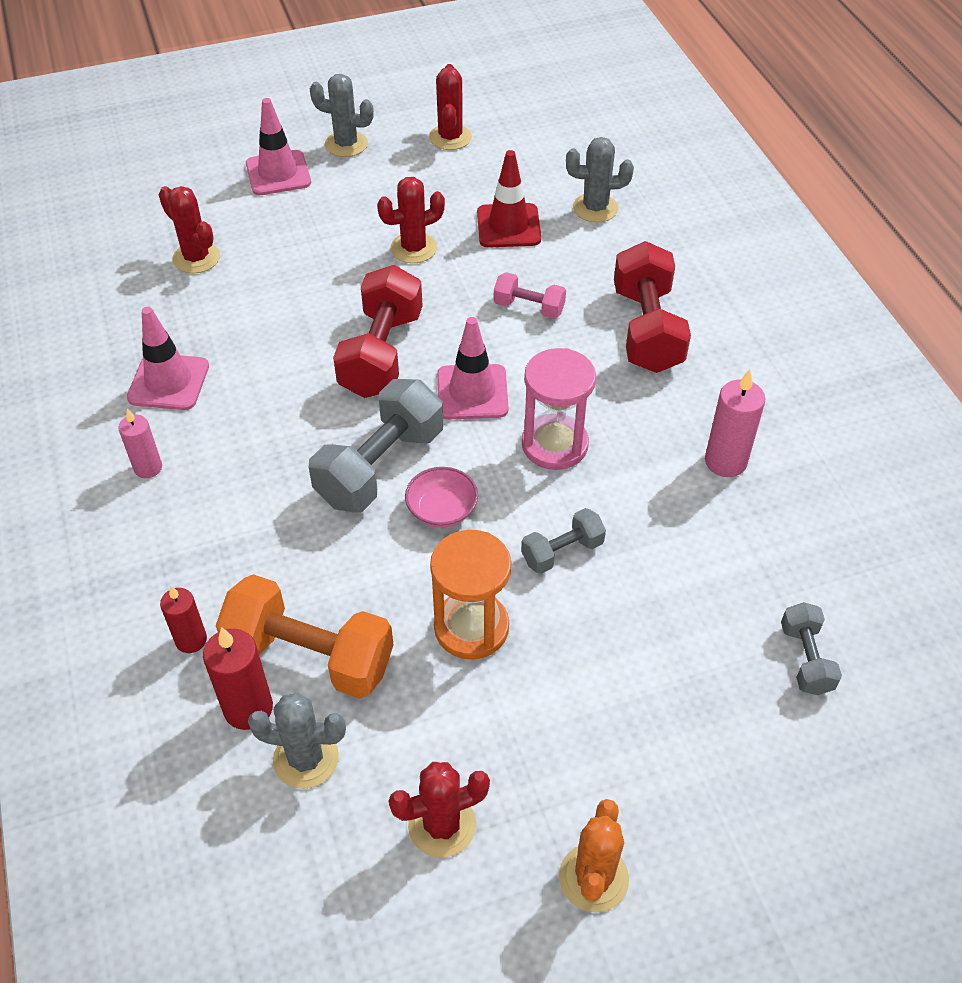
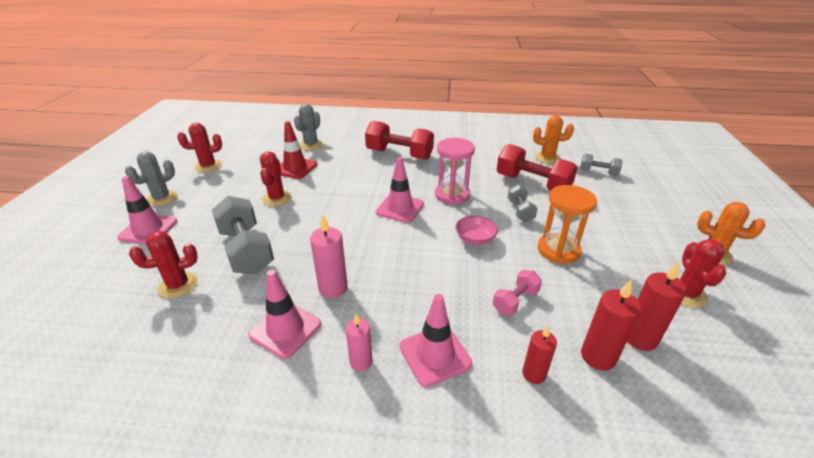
camera: 65 degrees left, 15 degrees down
(184, 532) = (435, 355): none -> pink traffic cone
(306, 758) = (640, 338): grey cactus -> red candle
(310, 655) = (562, 316): orange dumbbell -> none
(380, 466) = (431, 252): grey dumbbell -> grey dumbbell (246, 250)
(382, 354) = (346, 229): red dumbbell -> red dumbbell (532, 184)
(450, 137) = (208, 166): red cactus -> red cactus turned 45 degrees counterclockwise
(529, 307) = (357, 177): pink dumbbell -> pink dumbbell (515, 301)
(725, 461) = (488, 159): pink candle -> pink candle (333, 288)
(805, 557) = (547, 158): none -> orange cactus

